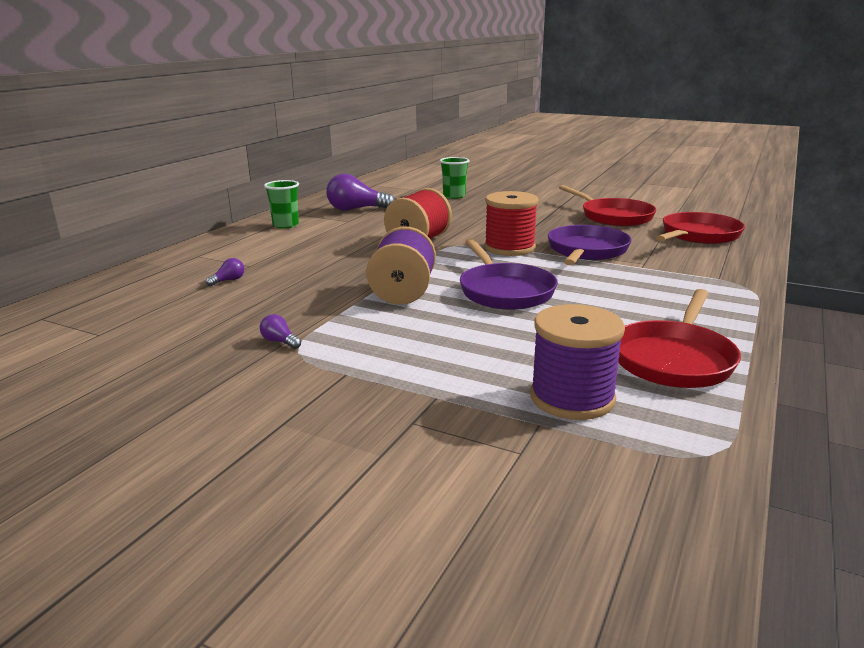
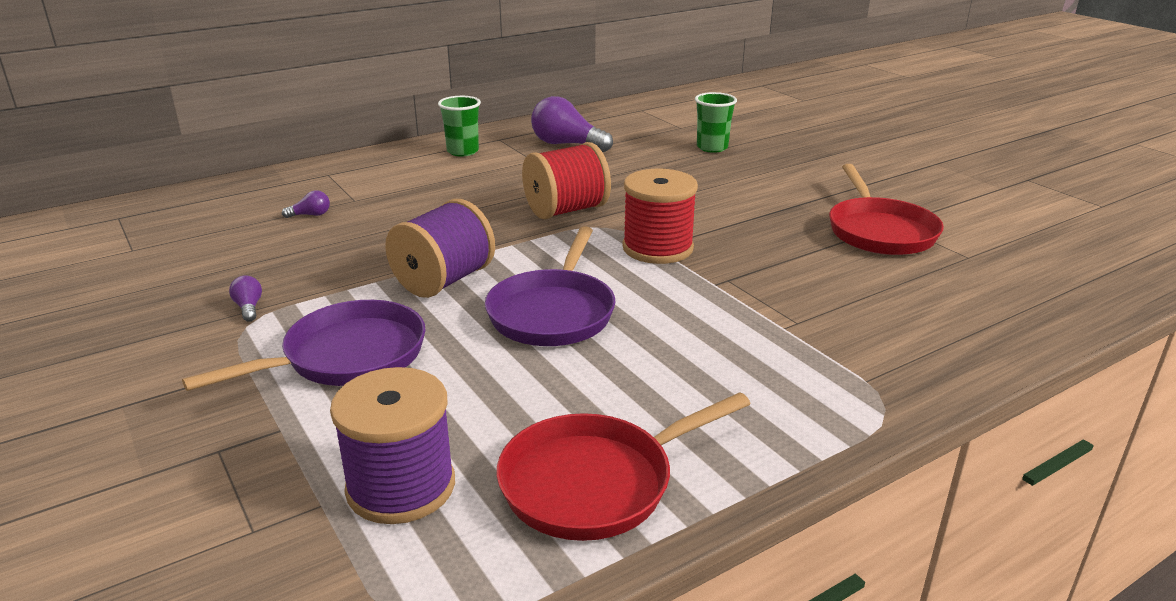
camera: 30 degrees right, 5 degrees up
(586, 251) = (748, 280): purple pan -> purple pan (346, 357)
(698, 236) = (958, 297): red pan -> none

